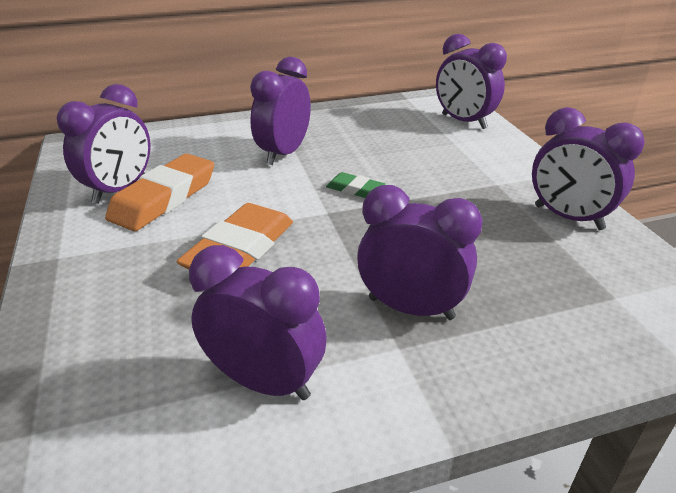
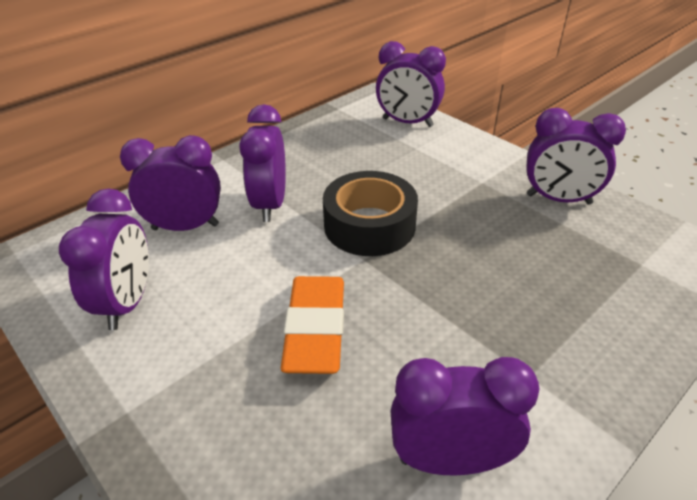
camera: 25 degrees left, 5 degrees up
(164, 198) = (187, 297): orange eraser -> none
(355, 189) = (369, 225): green eraser -> black tape
(411, 308) = (509, 333): purple clock -> purple clock (185, 227)

